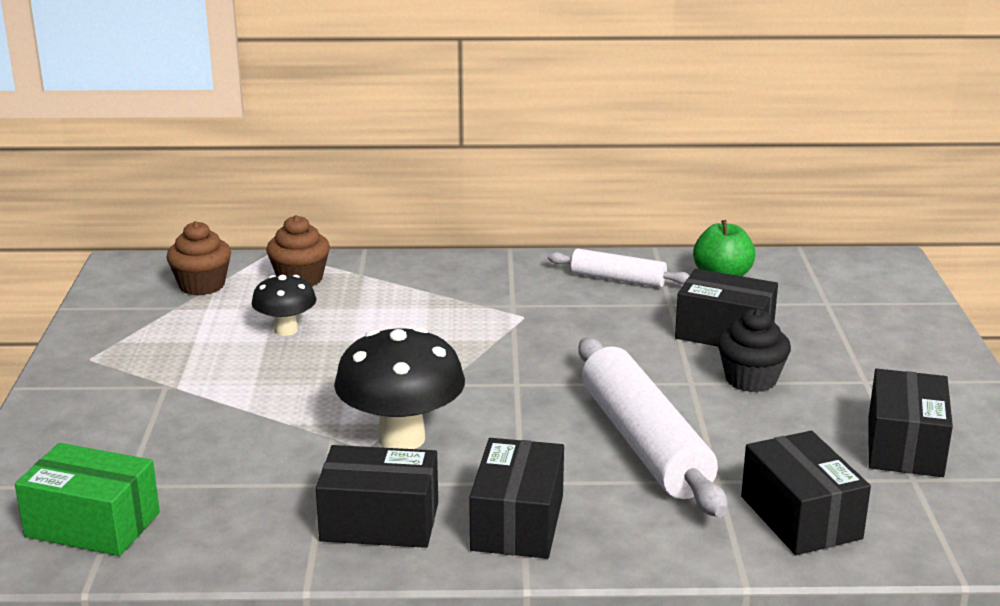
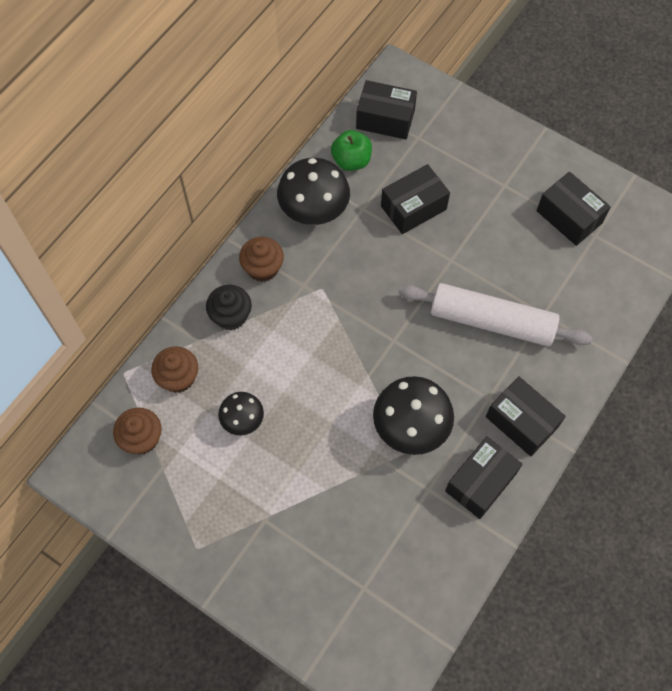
camera: 55 degrees left, 40 degrees up
(92, 524) = (393, 621): green box -> none
(500, 276) = (263, 268): none -> brown cupcake
(618, 279) = (314, 212): white rolling pin -> black mushroom
(751, 379) = (467, 232): black cupcake -> black cupcake (231, 316)
(800, 517) = (593, 303): black box -> black box (385, 119)

